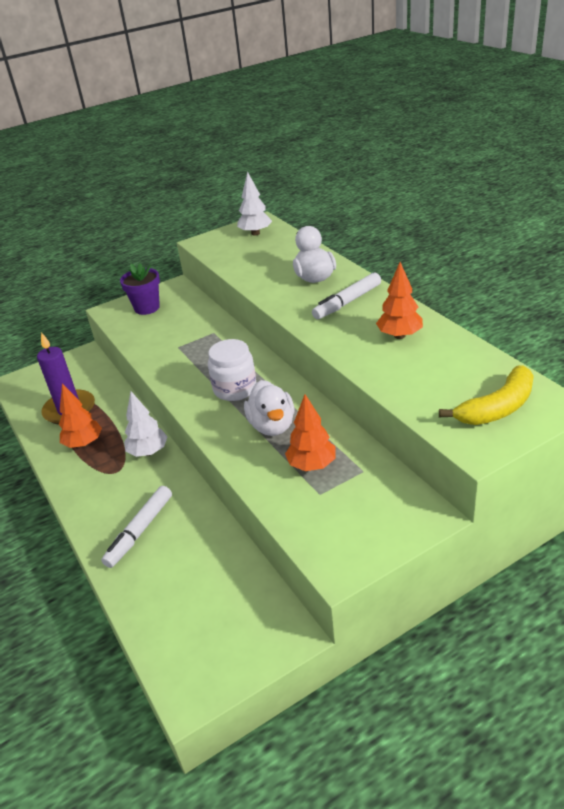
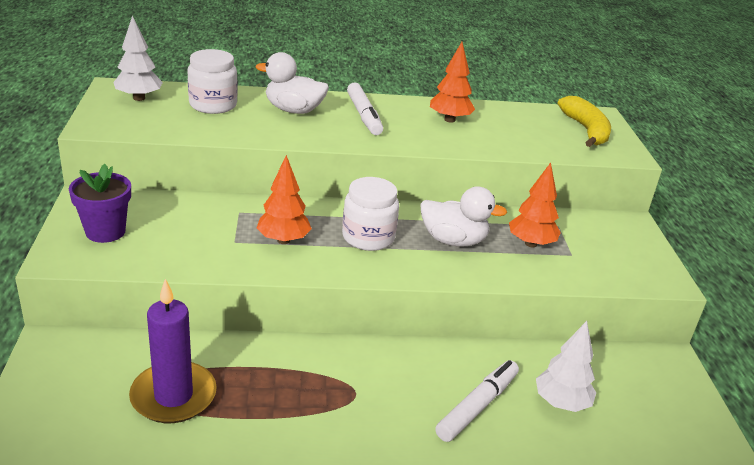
camera: 70 degrees left, 5 degrees down
(84, 443) = (269, 404): orange tree -> orange tree (283, 240)
(140, 531) = (477, 406): white marker -> white marker turned 105 degrees counterclockwise
(148, 452) = (345, 357): white tree -> white tree (561, 403)
(280, 254) = (213, 105): none -> white jar

